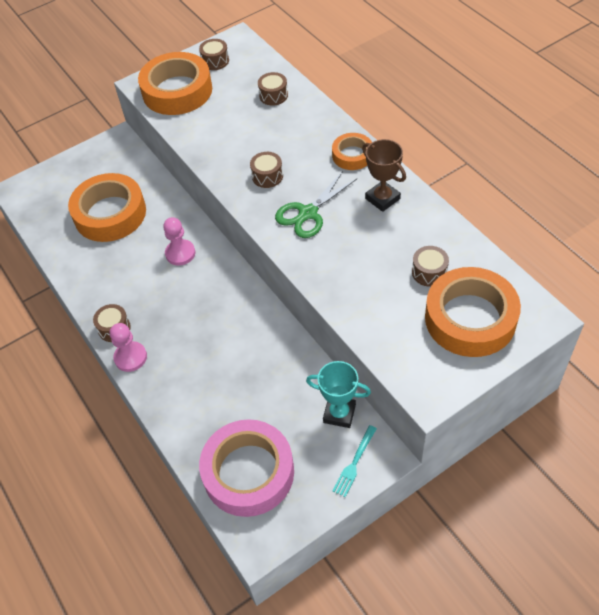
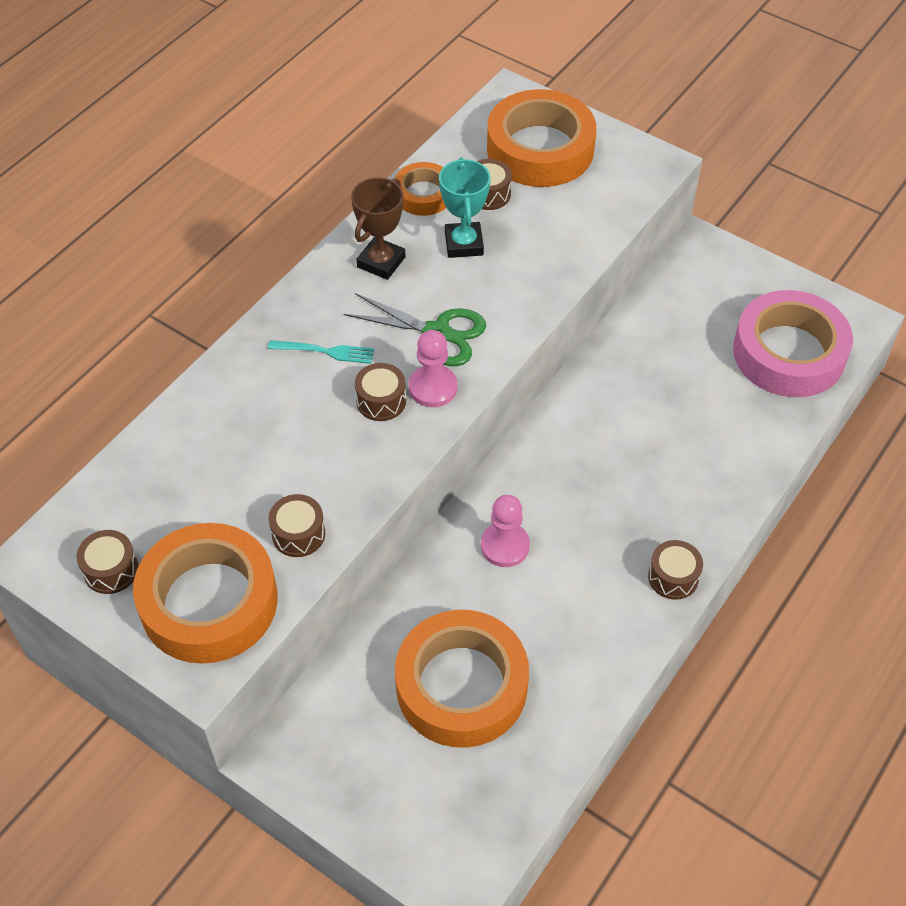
camera: 115 degrees left, 0 degrees up
(130, 357) = (708, 535): pink pawn -> pink pawn (433, 388)
(273, 95) = (191, 449): brown drum -> brown drum (298, 534)
(339, 413) = (671, 293): turquoise trophy -> turquoise trophy (464, 244)
(352, 155) = (306, 313): orange tape -> orange tape (423, 194)
(354, 463) = (723, 265): turquoise fork -> turquoise fork (326, 351)

